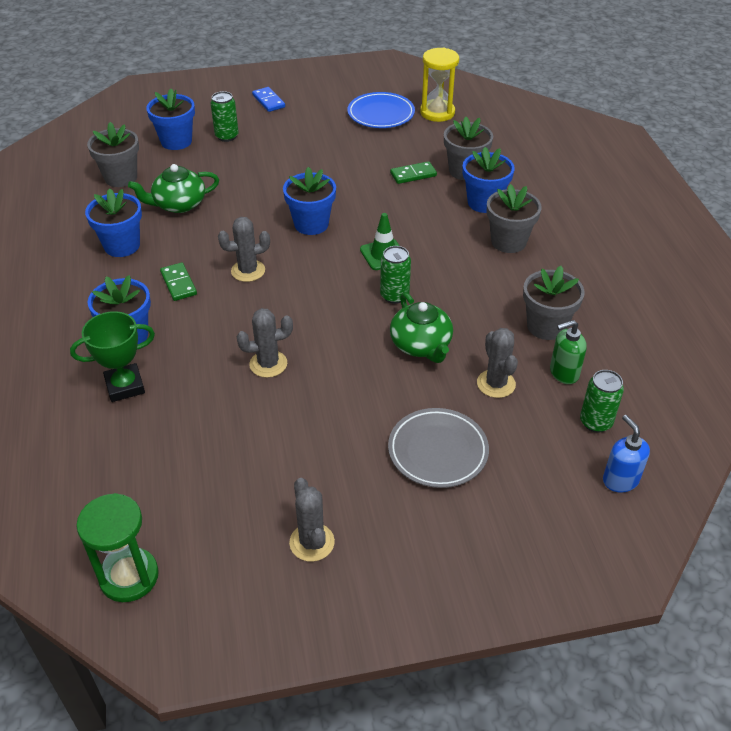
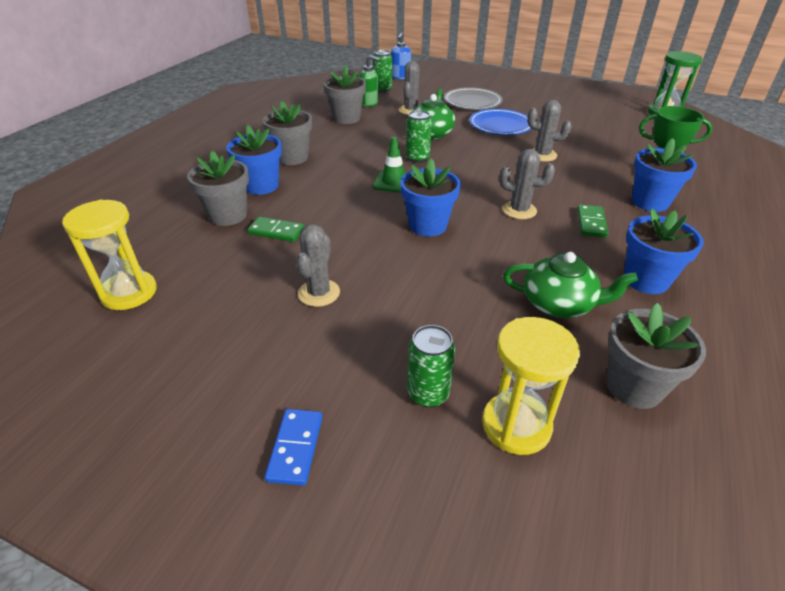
camera: 145 degrees left, 5 degrees down
(176, 141) = (516, 425): blue flower pot -> yellow hourglass
(312, 542) = (562, 99): grey cactus -> grey cactus (319, 293)
(381, 114) = (187, 325): blue plate -> blue plate (500, 126)

